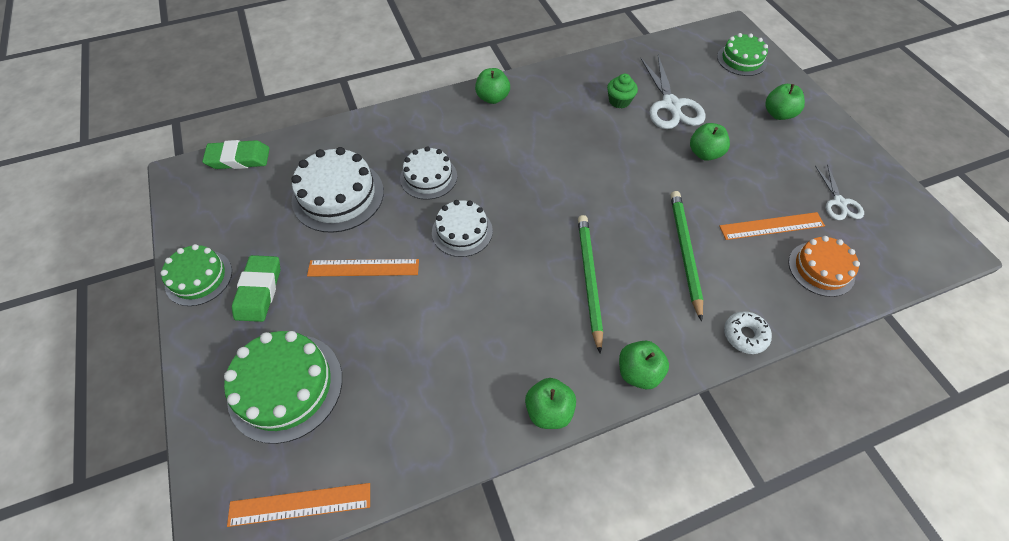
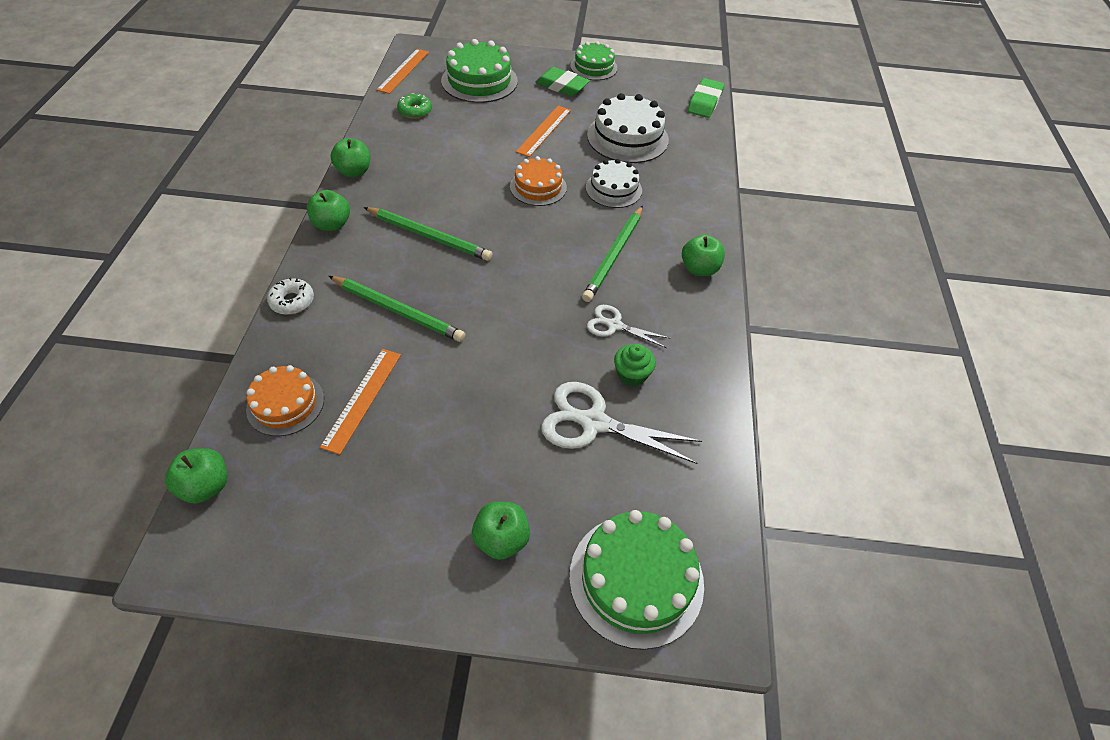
camera: 115 degrees right, 5 degrees down
(394, 422) = (415, 111): none -> green donut
(462, 231) = (538, 187): white cake -> orange cake
(514, 147) = (614, 255): none -> green pencil
(704, 153) = (497, 406): green apple -> green apple (206, 486)
(741, 60) = (636, 579): green cake -> green cake, size x1.55
(839, 202) = (330, 490): white scissors -> white scissors (614, 325)

